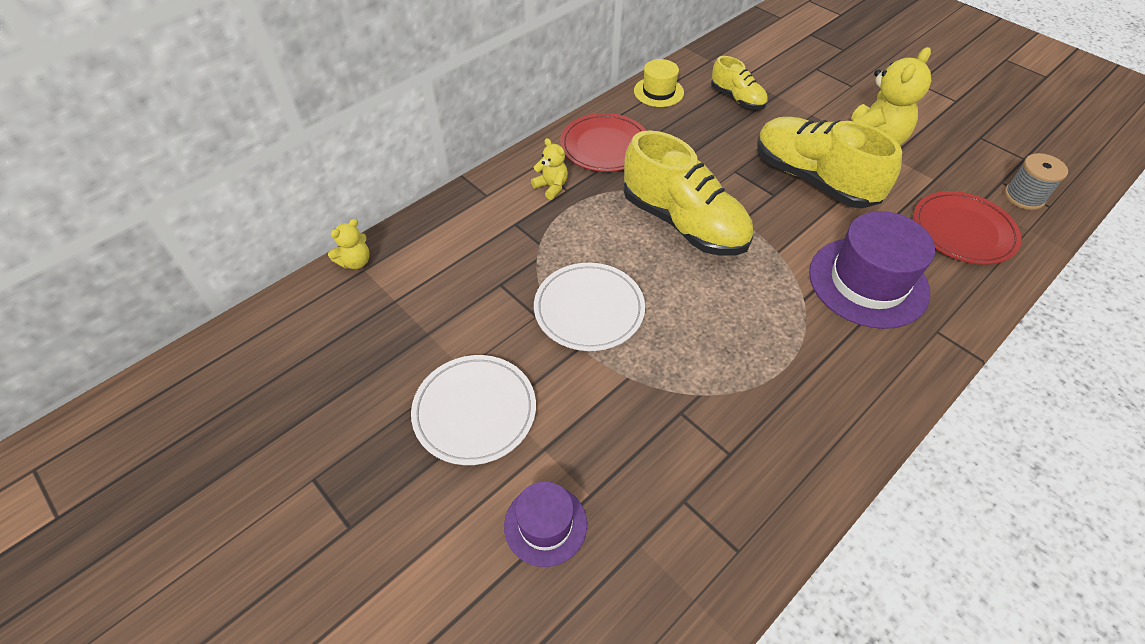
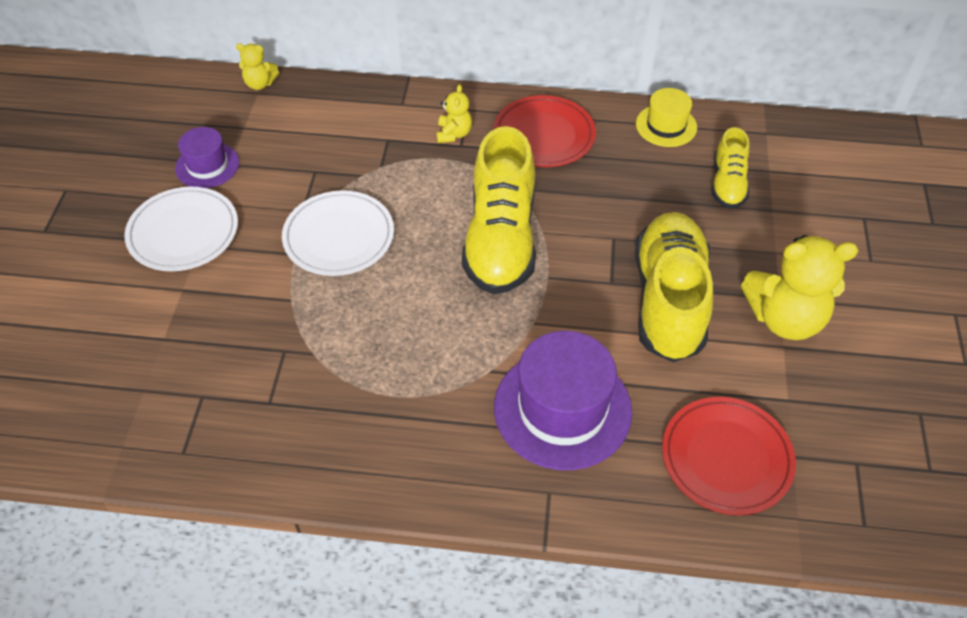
camera: 50 degrees right, 0 degrees up
(545, 524) = (120, 328): purple hat -> purple hat (207, 165)
(1024, 197) = (852, 494): grey spool -> none

